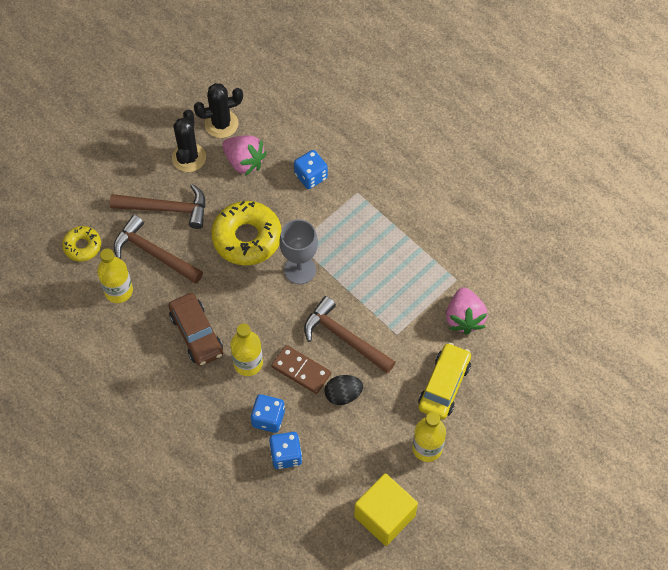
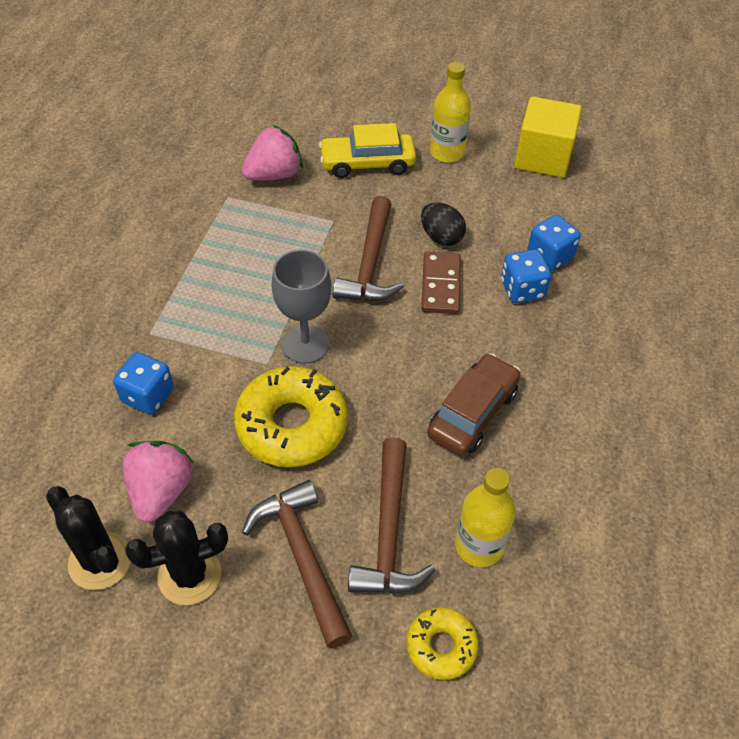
camera: 120 degrees left, 10 degrees down
(248, 363) = (470, 339): yellow bottle -> none

